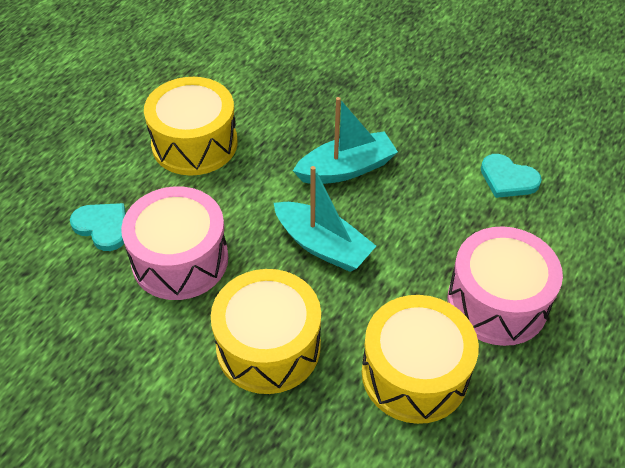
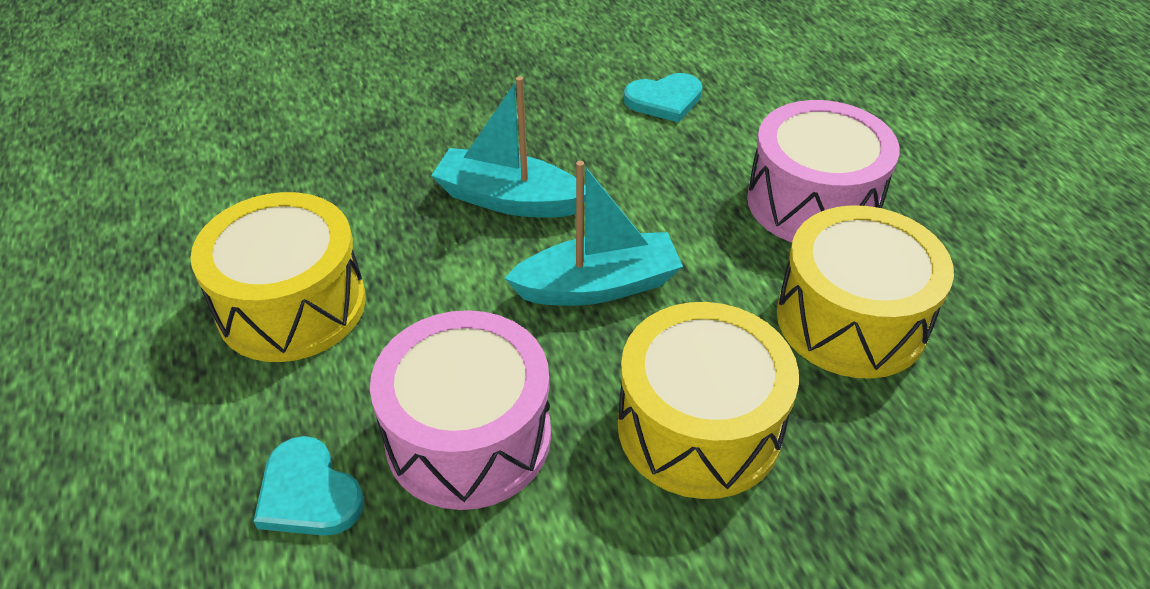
camera: 50 degrees left, 5 degrees down
(103, 227) = (308, 493): turquoise heart -> turquoise heart turned 120 degrees counterclockwise
(346, 169) = (509, 199): turquoise boat -> turquoise boat turned 90 degrees counterclockwise

